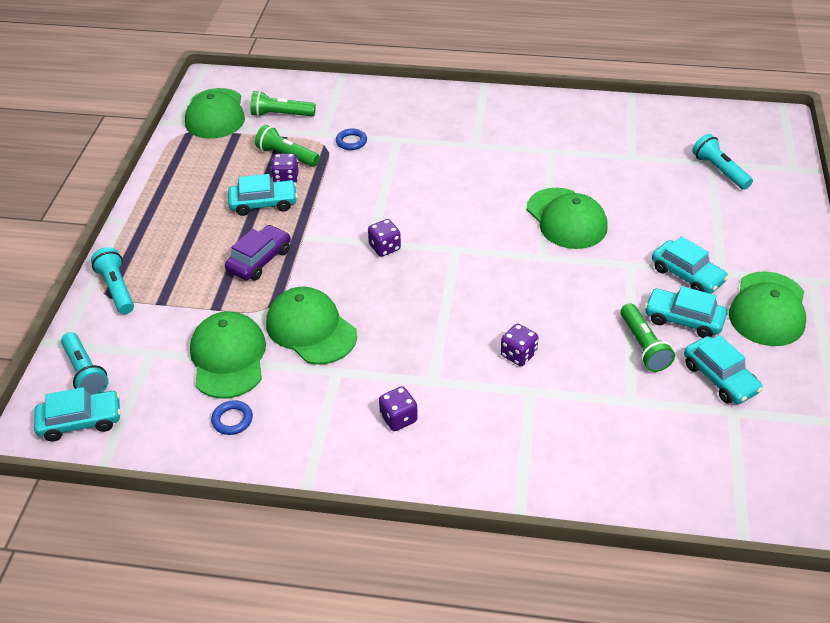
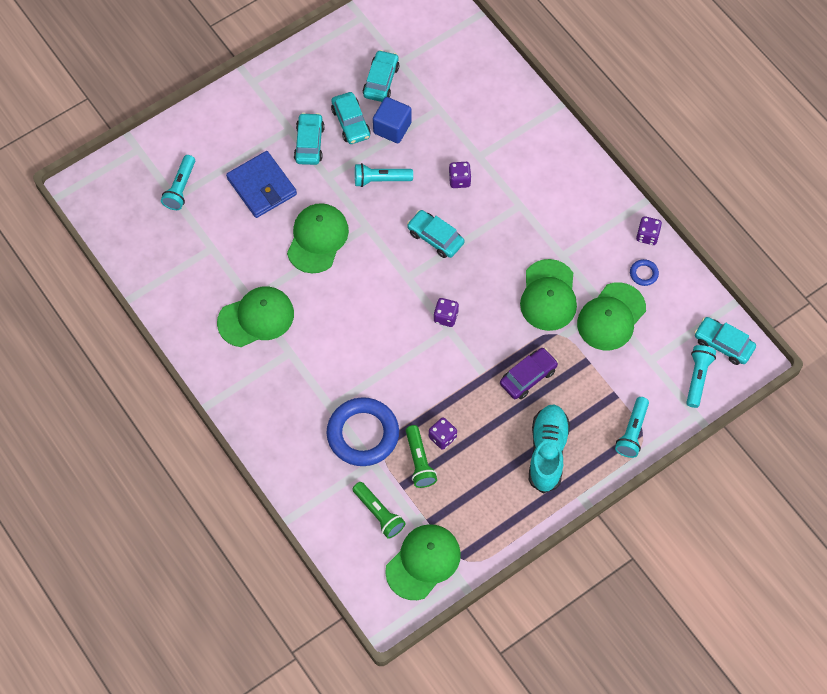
camera: 135 degrees left, 20 degrees up
(184, 226) = (547, 452): none -> turquoise shoe
(259, 260) = (528, 377): purple car -> purple car turned 150 degrees clockwise
(263, 203) = (479, 426): turquoise car -> turquoise car (435, 238)
(351, 142) = (363, 434): blue ring -> blue ring, size x2.41
(398, 418) = (560, 200): purple dice -> purple dice (647, 236)
(586, 298) = (380, 180): none -> turquoise flashlight
(643, 346) = (392, 128): green flashlight -> blue cube
(667, 217) = (262, 186): none -> blue wallet
(768, 309) = (301, 89): green cap -> green cap (256, 318)

